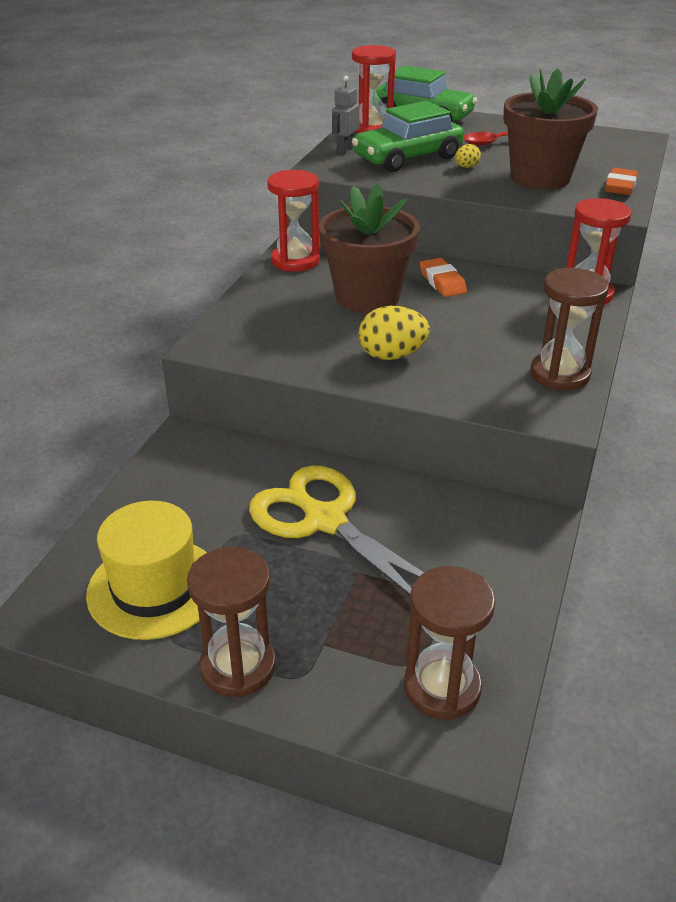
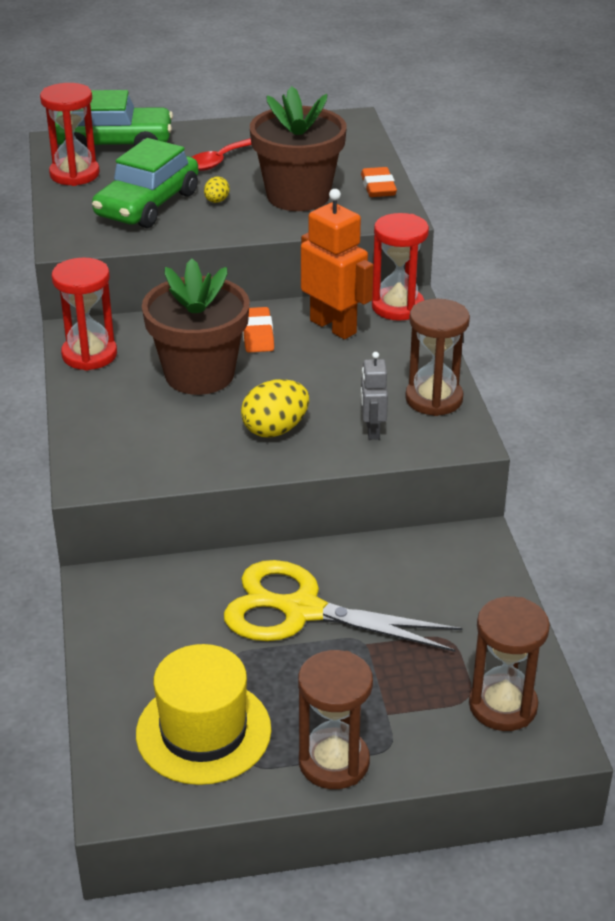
camera: 30 degrees left, 0 degrees up
(345, 149) = (71, 210): grey robot -> grey robot (372, 430)
(442, 282) = (257, 334): orange eraser -> orange eraser turned 45 degrees clockwise
(514, 293) = (333, 326): none -> orange robot

